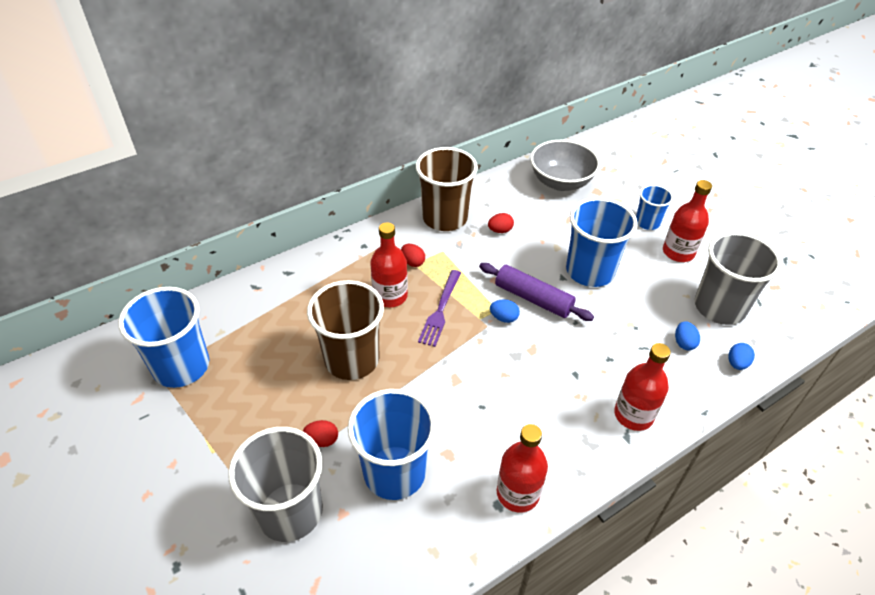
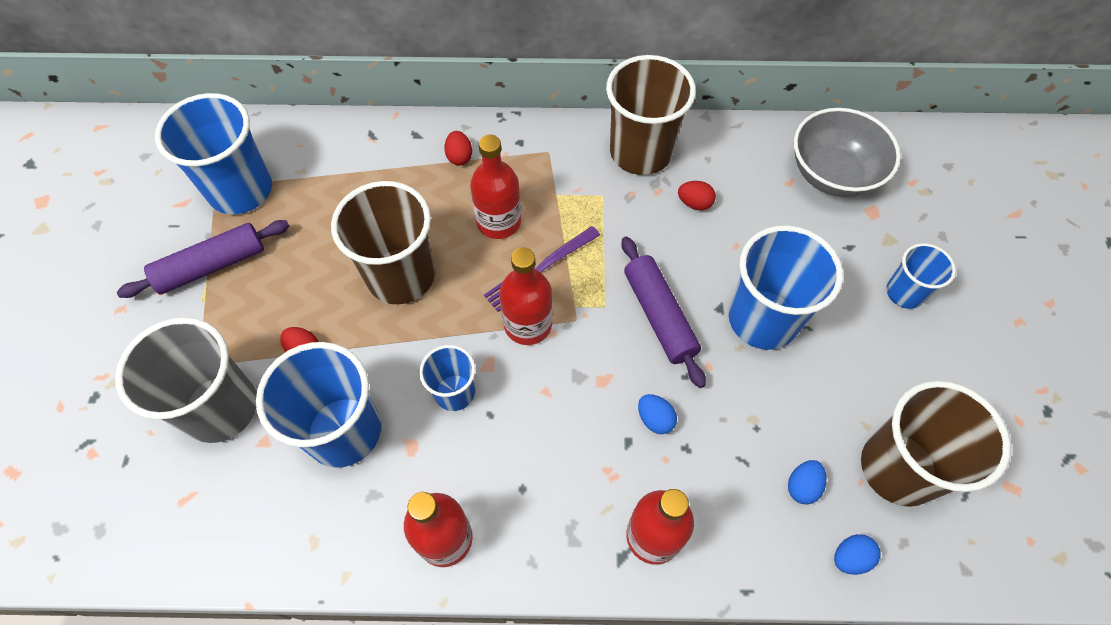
camera: 35 degrees right, 15 degrees up
(201, 426) = (212, 266): none -> purple rolling pin
(412, 262) = (557, 192): red egg -> red egg (459, 157)
(448, 407) = (454, 392): none -> blue cup
(504, 318) = (603, 321): blue egg -> blue egg (655, 419)
(678, 252) = (910, 359): red bottle -> red bottle (528, 324)
(719, 307) = (898, 468): grey cup -> brown cup

